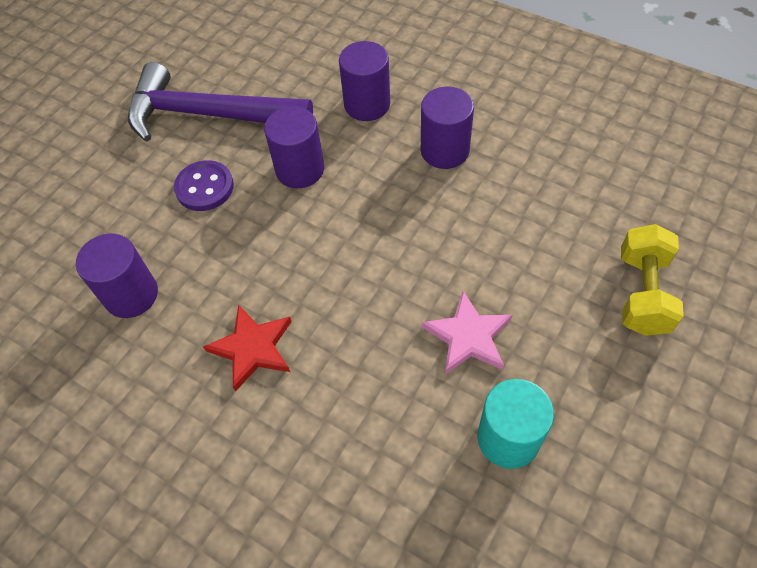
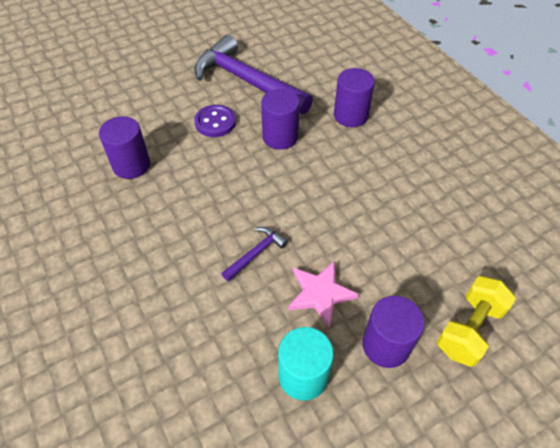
camera: 25 degrees right, 5 degrees down
(252, 348) = (178, 231): red star -> none
(365, 327) = (256, 253): none -> purple hammer
(444, 150) = (384, 166): purple cylinder -> purple cylinder (386, 345)

